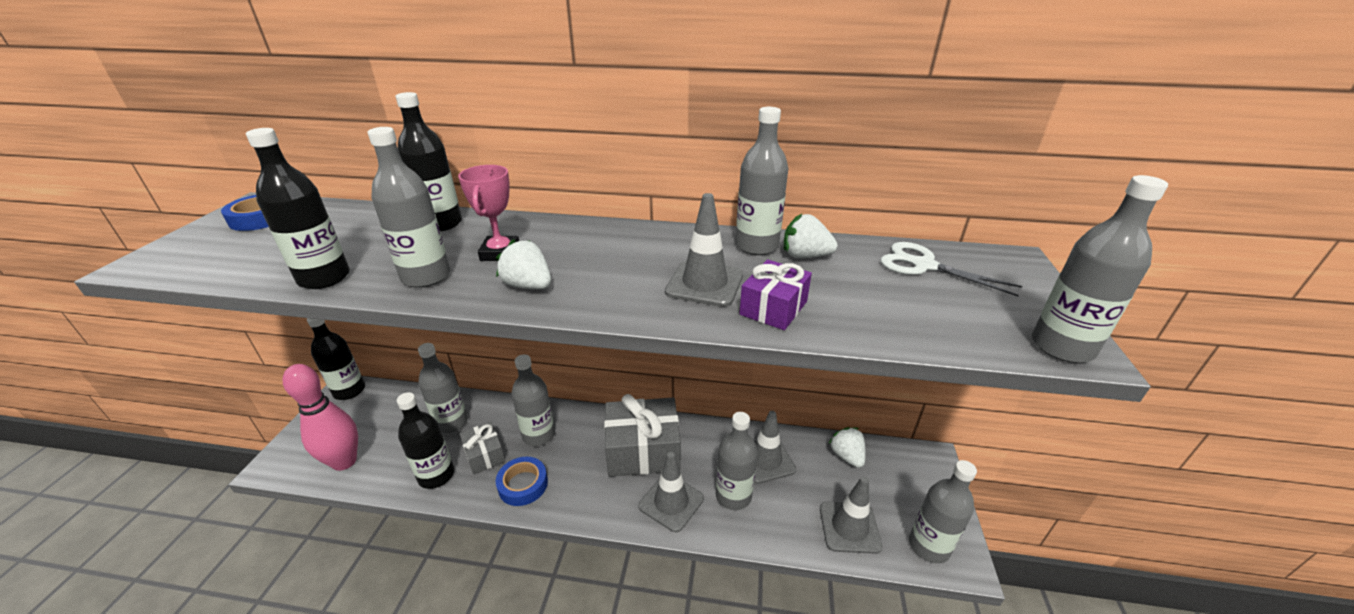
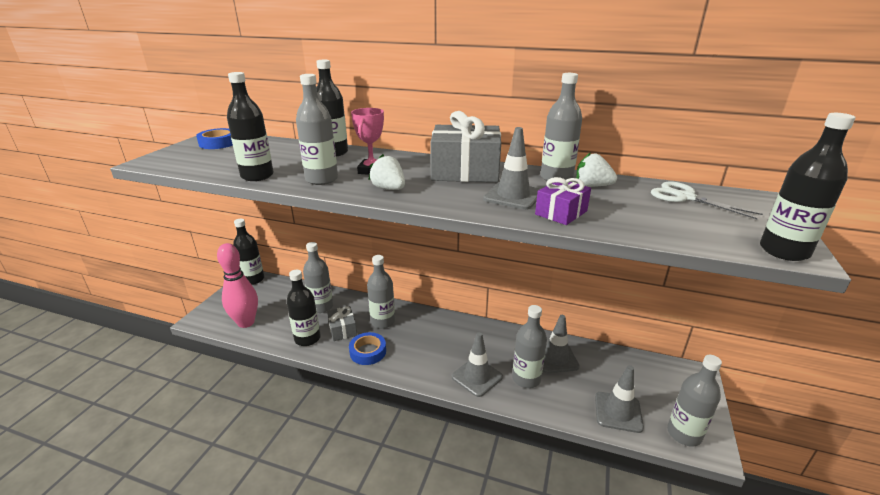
camera: 10 degrees right, 5 degrees down
(643, 450) = (459, 340): grey gift -> grey gift (465, 171)
(846, 456) = (623, 363): white strawberry -> none
(1062, 347) = (784, 251): grey bottle -> black bottle

